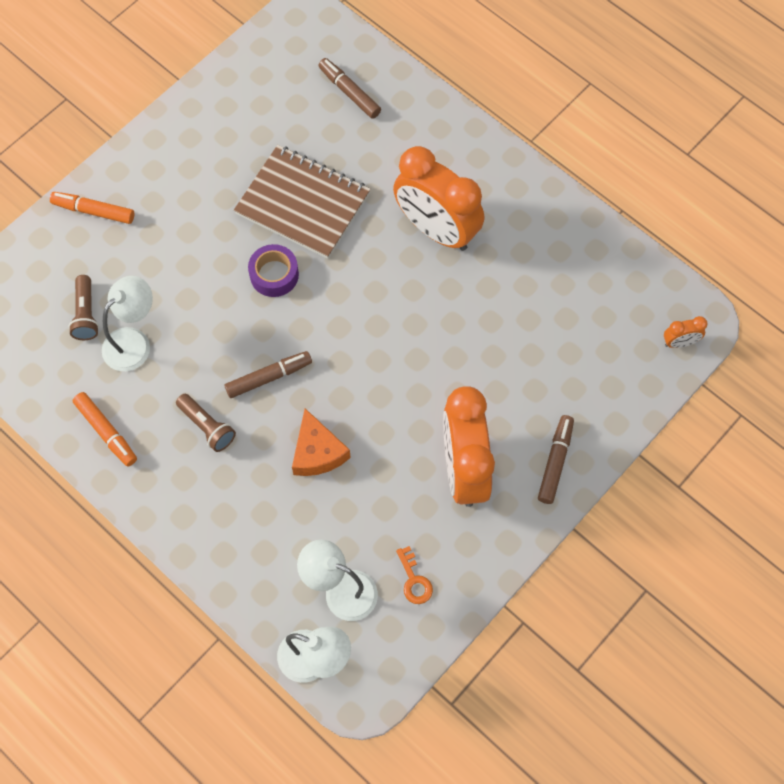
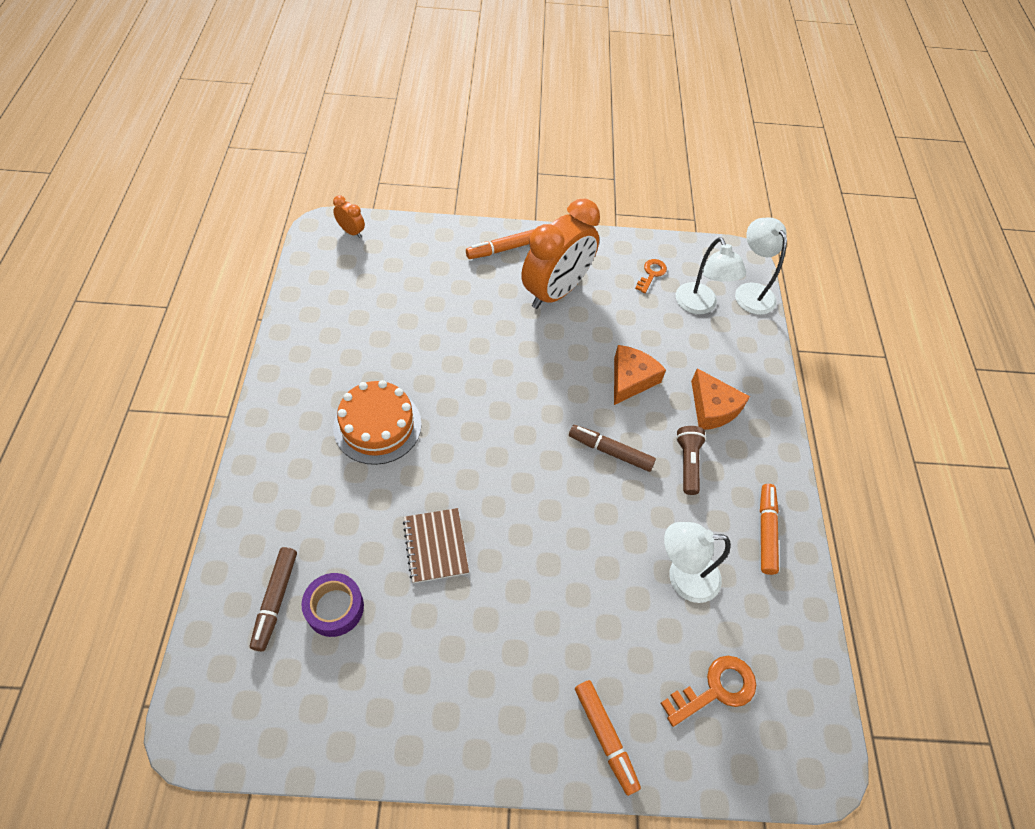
camera: 135 degrees left, 10 degrees down
(53, 297) = (716, 689): none -> orange key
(86, 314) = (701, 641): brown flashlight -> none
(233, 495) = (712, 408): none -> orange cheese
(274, 275) = (523, 515): purple tape -> purple tape (335, 608)
(303, 204) = (436, 546): brown notebook -> brown notebook, size x0.57
(436, 230) = (377, 426): orange clock -> orange cake
(555, 462) = (502, 249): brown marker -> orange marker

